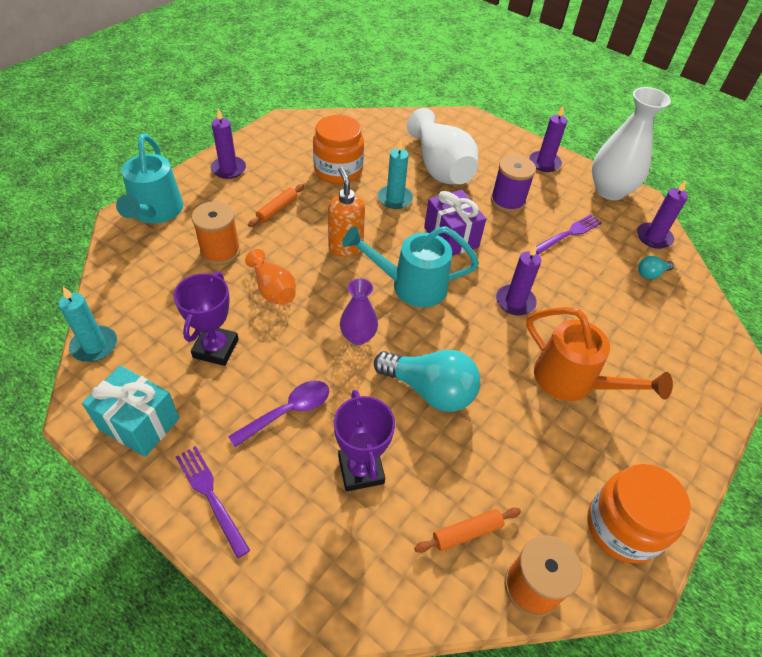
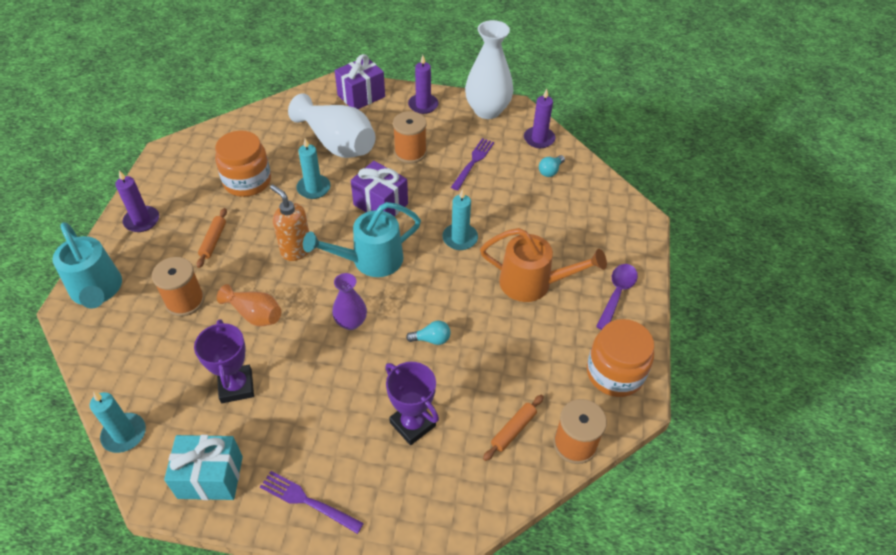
camera: 25 degrees left, 0 degrees up
(288, 411) = (330, 408): purple spoon -> purple spoon (617, 294)
(430, 390) = (431, 339): turquoise light bulb -> turquoise light bulb, size x0.47
(487, 135) = (361, 96): none -> purple gift
(507, 201) = (410, 152): purple spool -> orange spool
(515, 302) = (460, 238): purple candle -> turquoise candle

